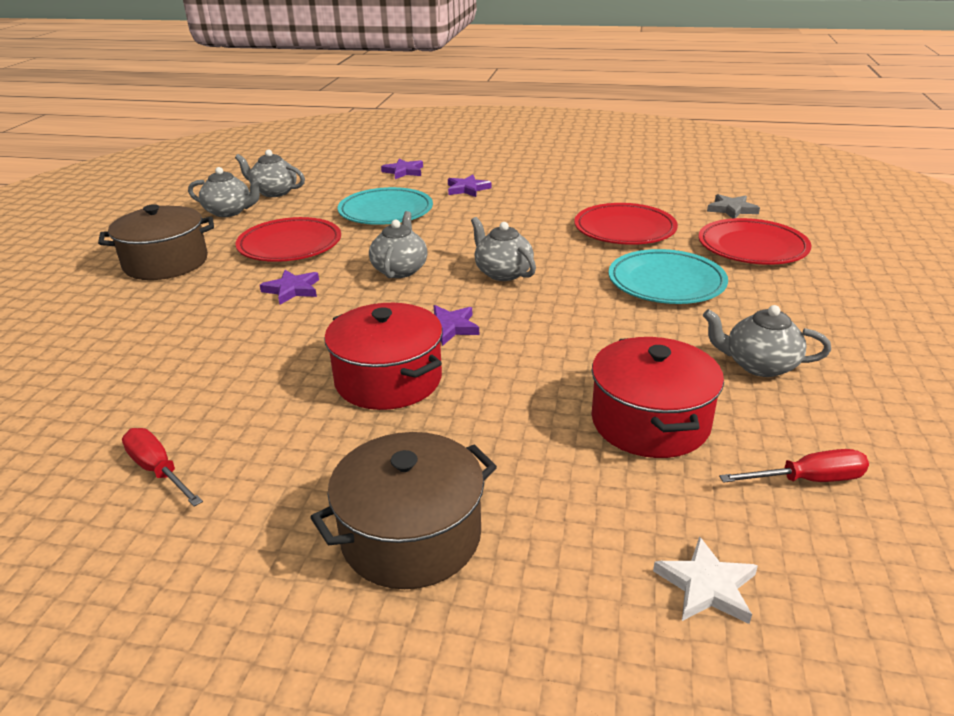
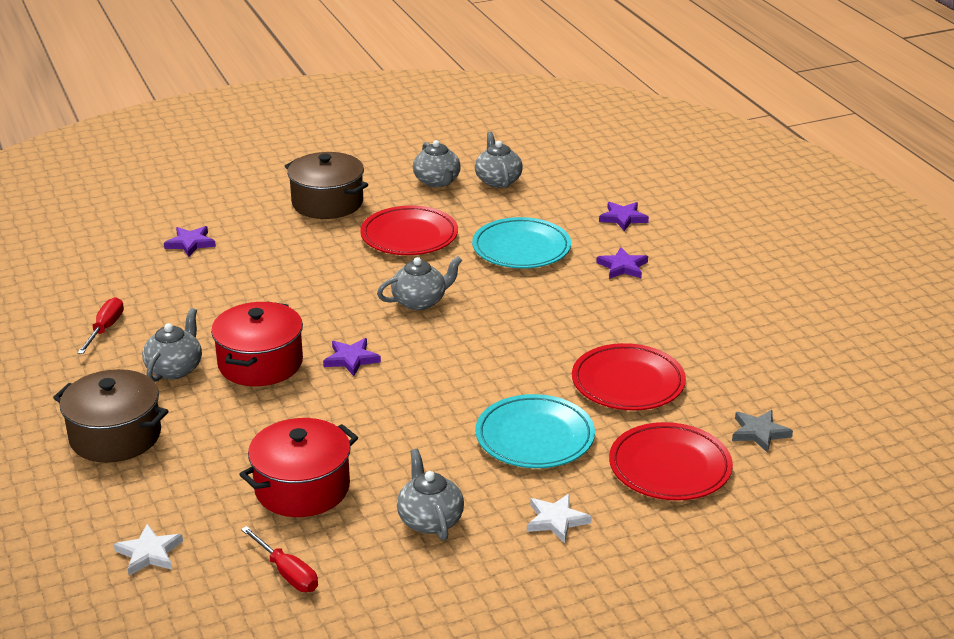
camera: 55 degrees right, 0 degrees up
(292, 290) = (341, 271): purple star -> purple star (190, 243)
(502, 273) = (465, 350): grey teapot -> grey teapot (175, 369)
(797, 308) = (556, 520): none -> white star

